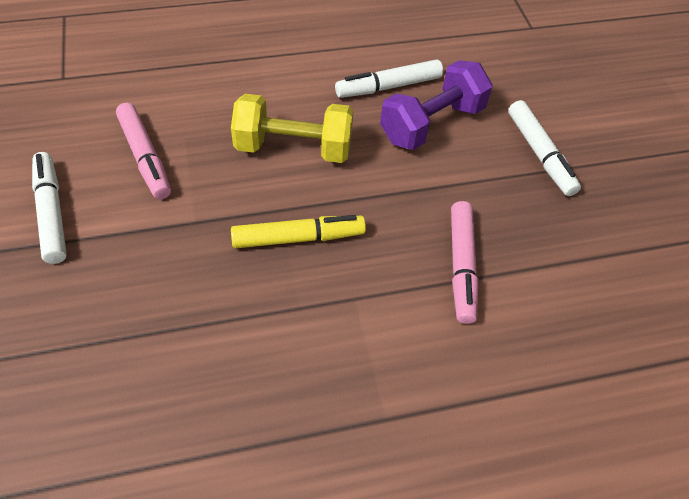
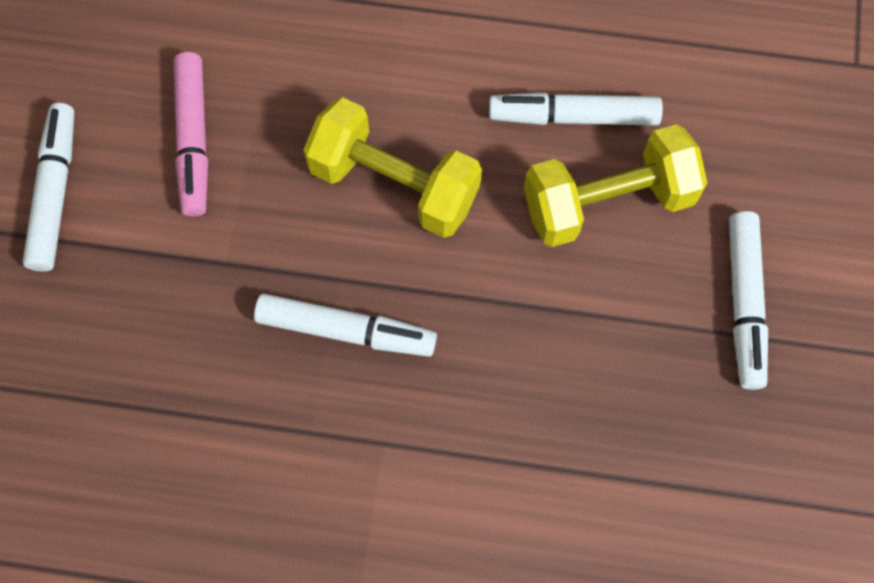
camera: 25 degrees right, 15 degrees up
(298, 238) = (346, 331): yellow marker -> white marker
(432, 124) = (608, 202): purple dumbbell -> yellow dumbbell
(461, 266) = (542, 445): pink marker -> none

